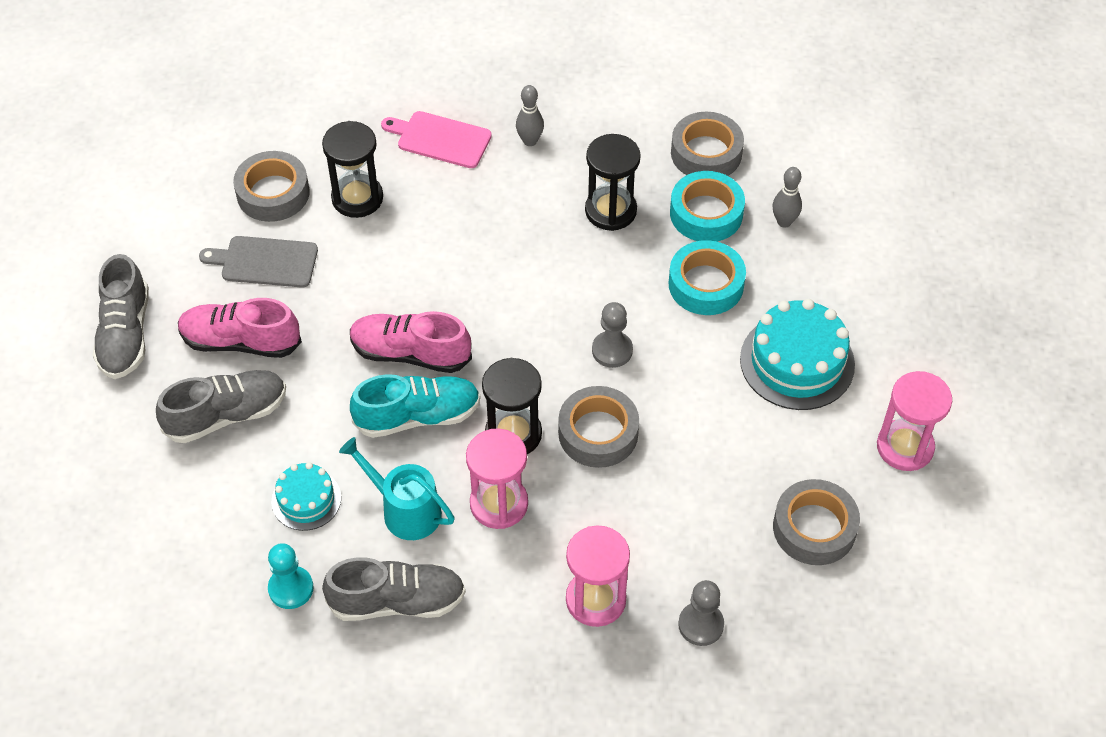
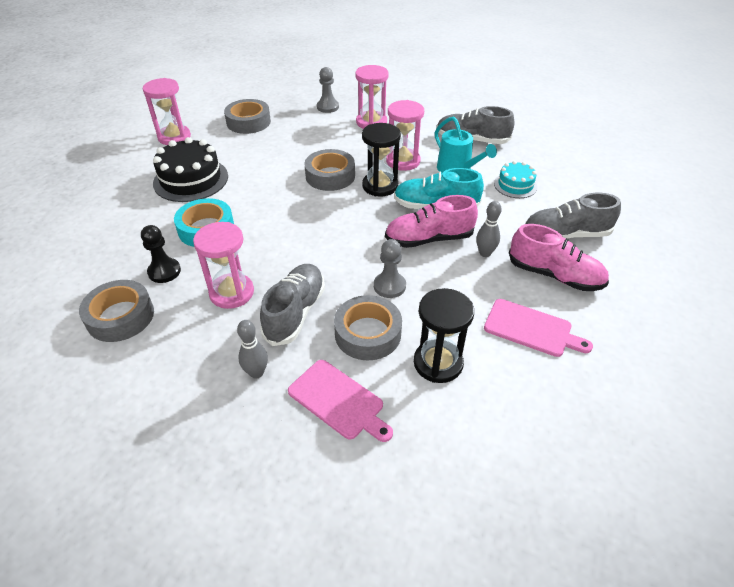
camera: 160 degrees left, 10 degrees down
(125, 334) = (651, 303): grey shoe -> grey shoe (295, 313)
(265, 262) = (531, 329): grey cutting board -> pink cutting board
(273, 193) = (519, 391): grey tape -> grey tape (368, 333)
(291, 588) = (528, 155): turquoise pawn -> none
(410, 353) = (429, 239): pink shoe -> pink shoe turned 135 degrees clockwise
(610, 211) = (232, 293): black hourglass -> pink hourglass
(612, 350) = (295, 209): grey pawn -> grey pawn (389, 286)
(706, 213) = (164, 271): turquoise tape -> black pawn
(784, 222) = (117, 252): grey bowling pin -> grey bowling pin (485, 253)
(797, 362) = (191, 179): turquoise cake -> black cake

